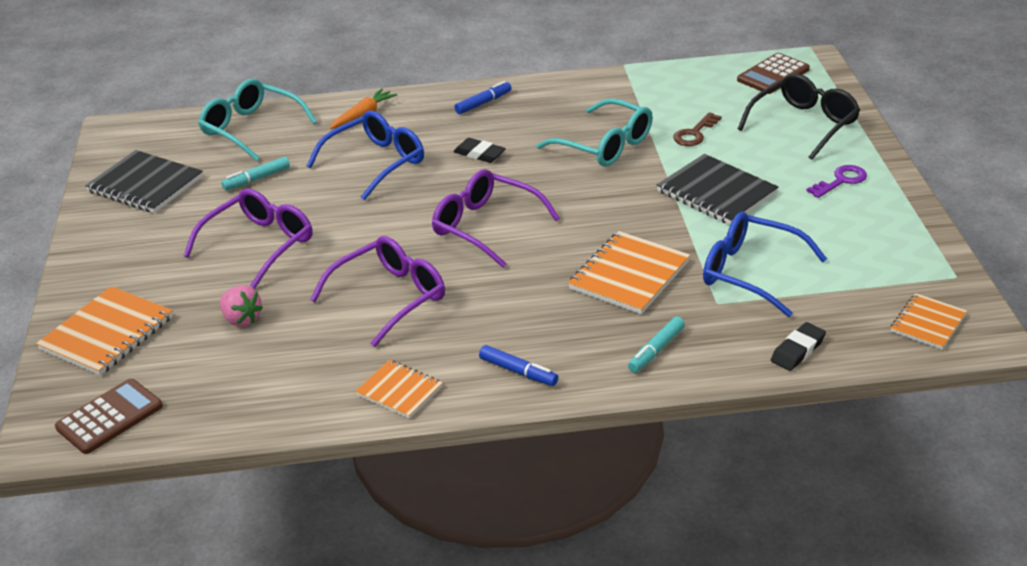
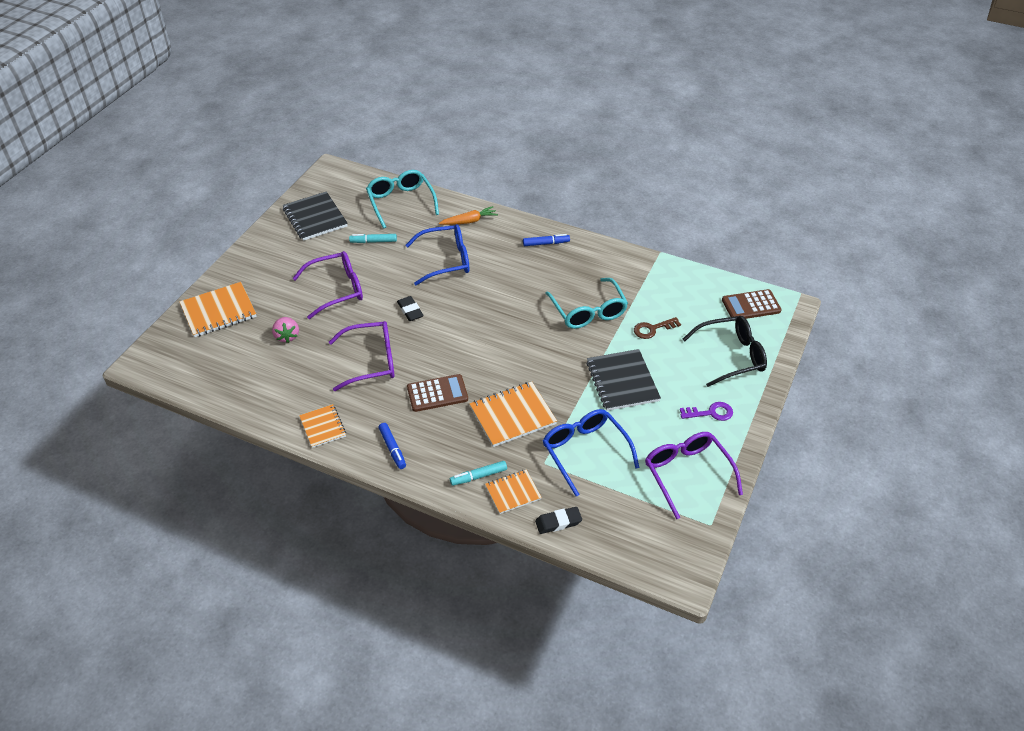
camera: 30 degrees right, 10 degrees up
(109, 417) = (179, 366): brown calculator -> brown calculator (437, 393)
(479, 154) = (509, 282): black eraser -> black eraser (410, 311)
(486, 227) = (465, 338): purple glasses -> purple glasses (687, 475)
(927, 323) = (656, 548): orange notebook -> orange notebook (513, 492)

